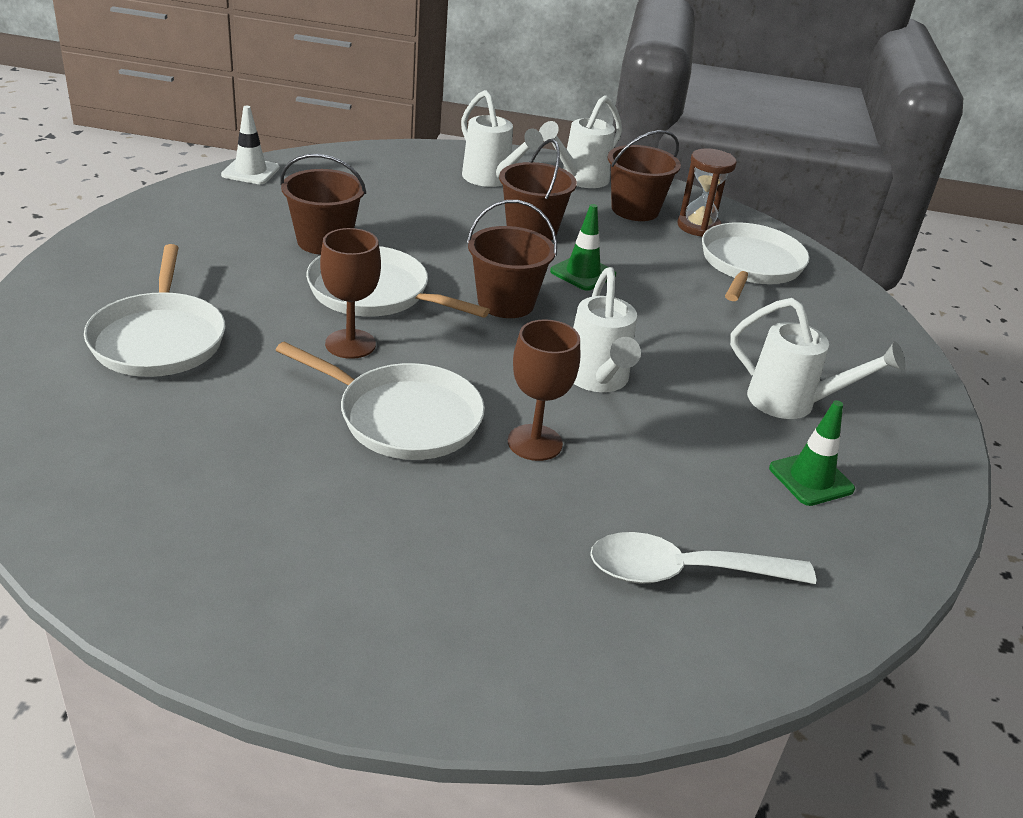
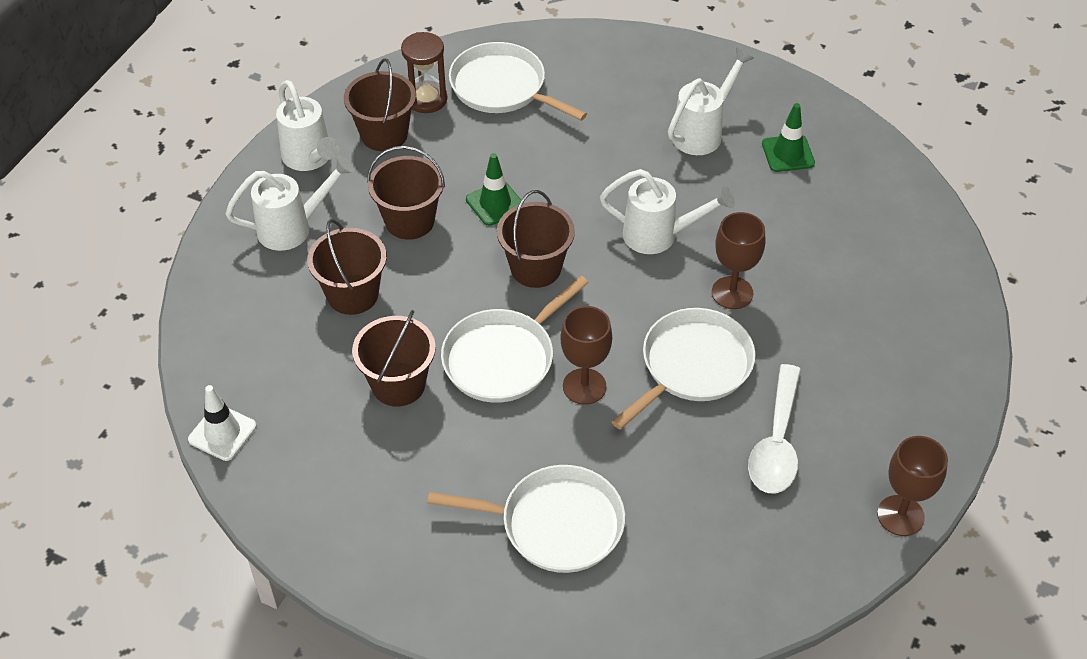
camera: 70 degrees left, 15 degrees up
(184, 626) = (900, 515): none -> brown goblet
(425, 211) = (352, 294): none -> brown bucket
(683, 572) = (871, 249): white spoon -> white spoon (776, 443)

